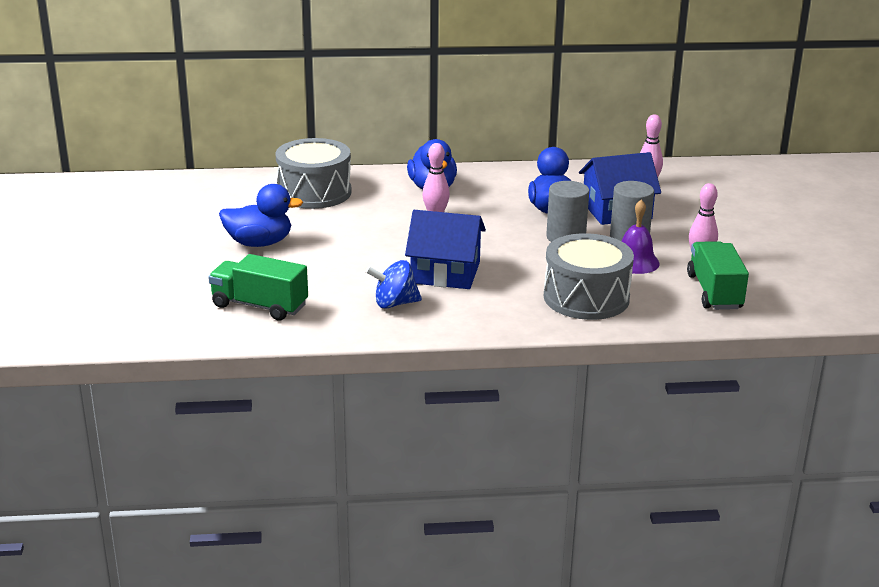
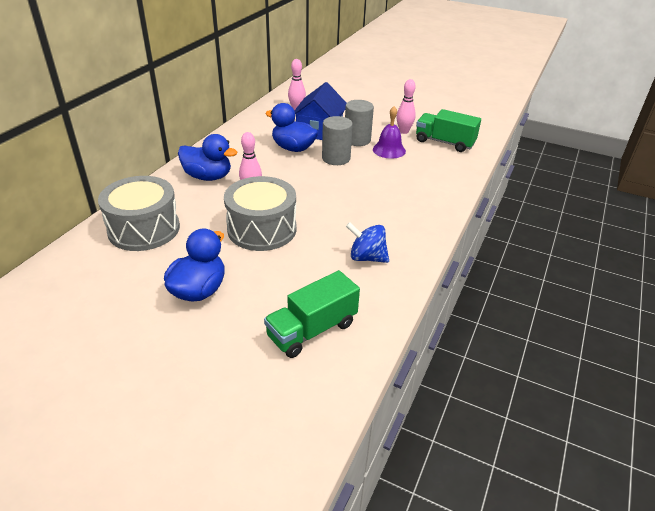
camera: 60 degrees left, 10 degrees up
(394, 303) = (367, 257): blue spinning top -> blue spinning top turned 90 degrees clockwise
(445, 272) = (340, 219): blue house -> none
(586, 297) = (419, 181): grey drum -> grey drum (262, 229)

